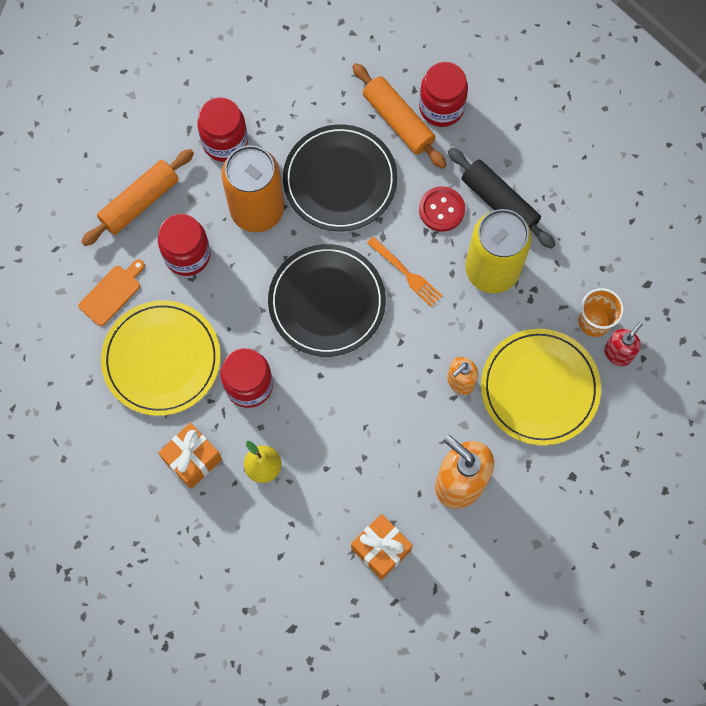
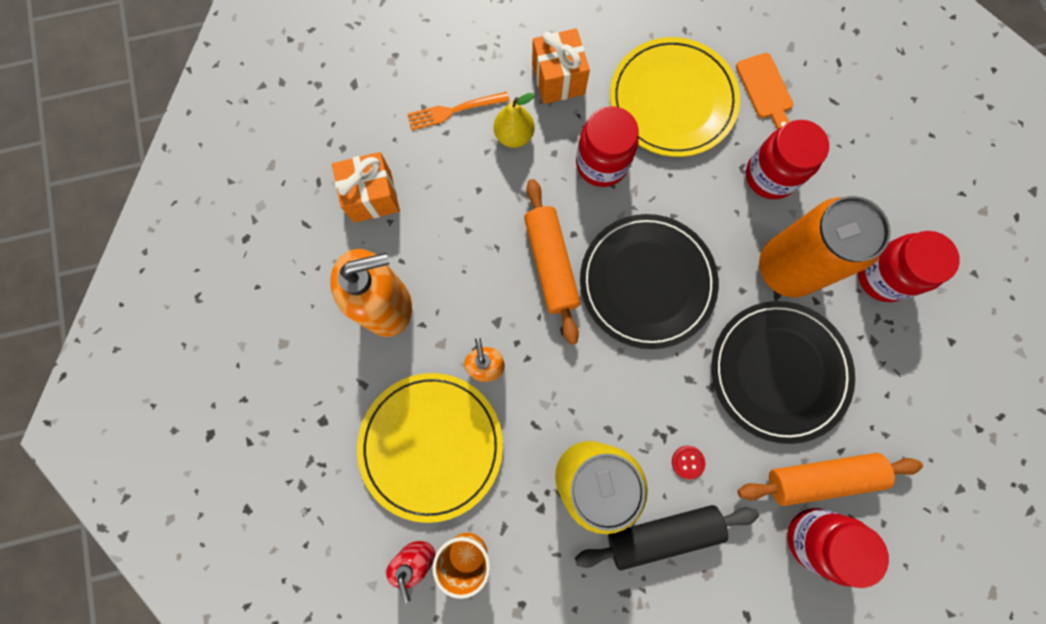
camera: 120 degrees right, 5 degrees up
(140, 202) = (852, 160): orange rolling pin -> orange rolling pin (551, 264)
(407, 273) = (634, 381): orange fork -> orange fork (453, 111)
(441, 210) = (687, 462): red button -> red button, size x0.56

